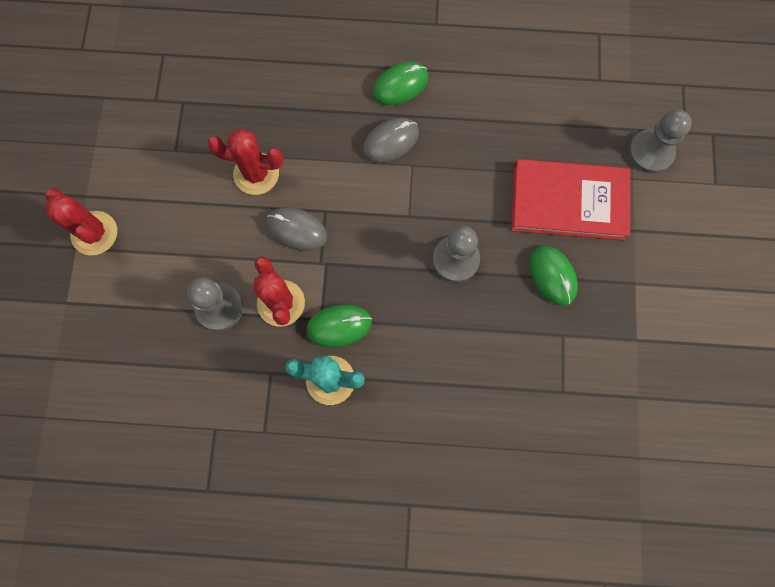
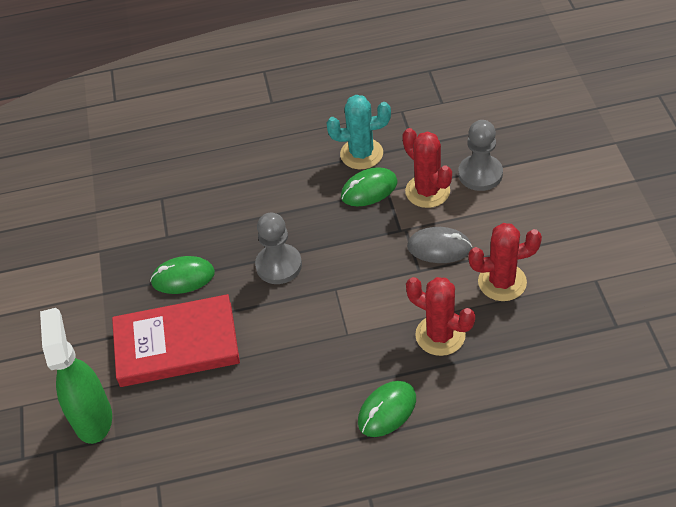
camera: 170 degrees right, 25 degrees down
(94, 233) = (626, 194): red cactus -> red cactus (440, 335)
(390, 141) = (377, 350): grey mouse -> none
(552, 276) = (183, 277): green mouse -> green mouse turned 60 degrees counterclockwise
(650, 152) = (93, 417): grey pawn -> green spray bottle

